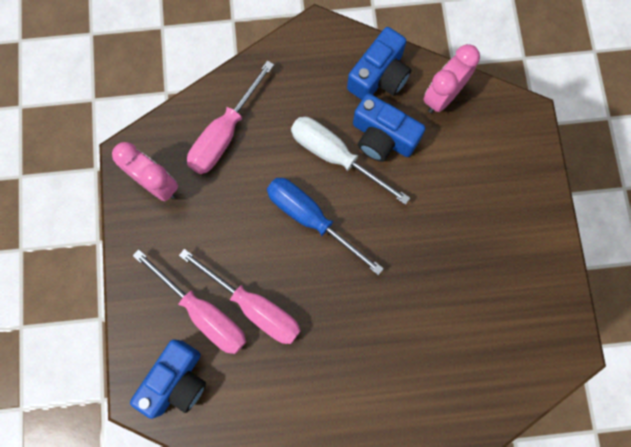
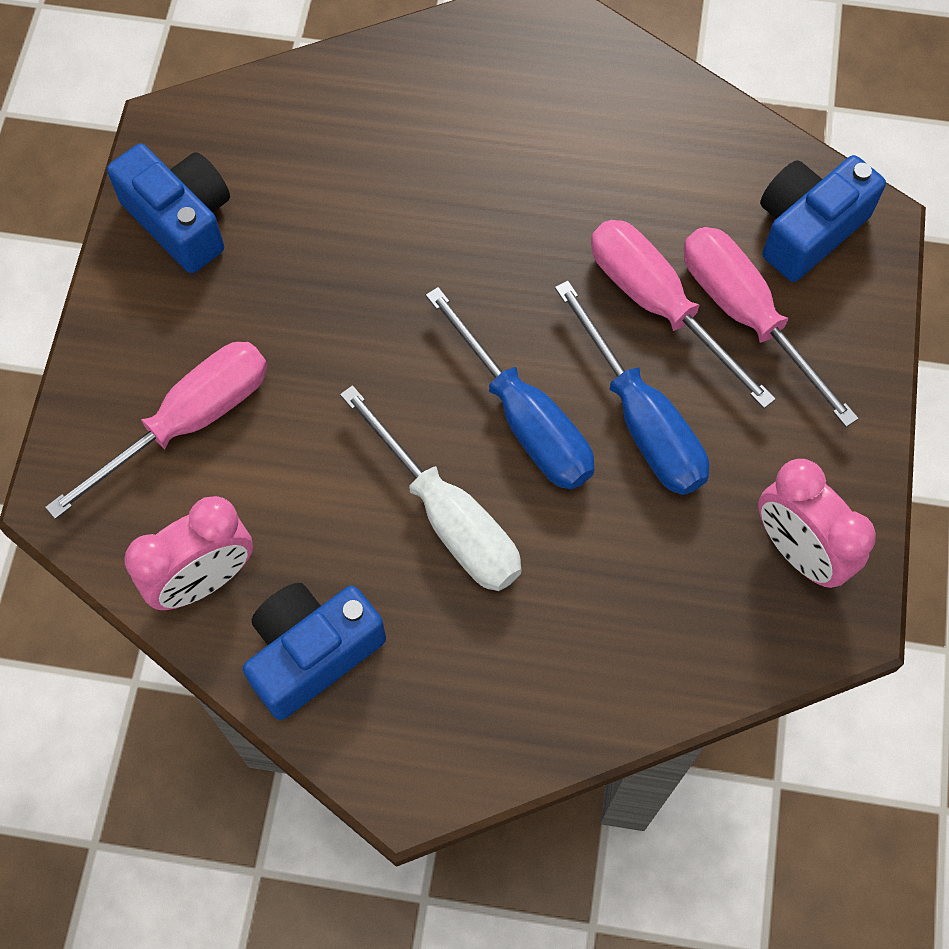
camera: 165 degrees left, 10 degrees down
(225, 134) = (649, 614): pink screwdriver -> pink screwdriver (188, 422)
(249, 234) = (641, 420): none -> blue screwdriver
(382, 137) = (347, 530): blue camera -> blue camera (181, 220)

